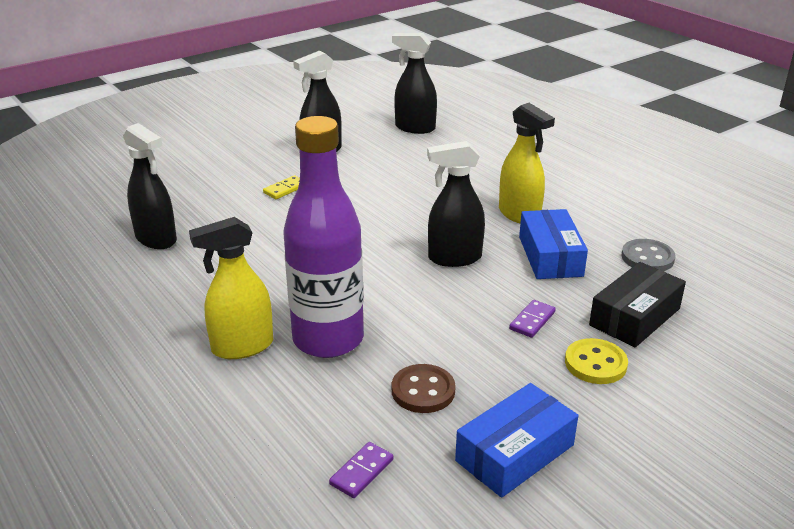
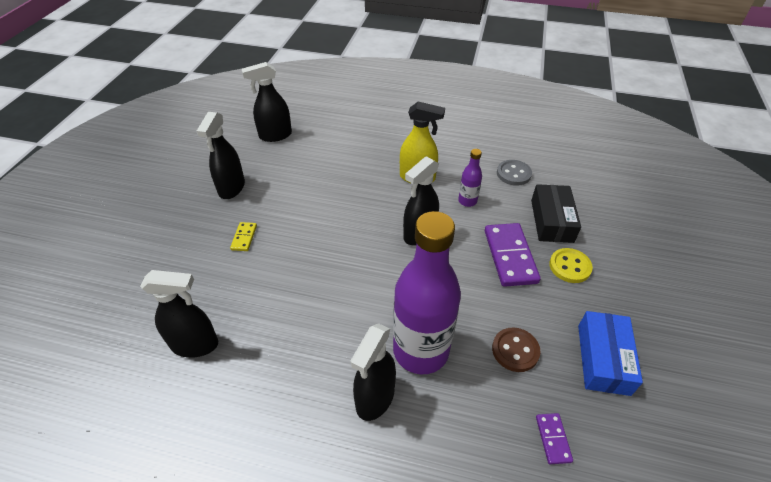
camera: 40 degrees left, 15 degrees up
(242, 347) = (375, 398): yellow spray bottle -> black spray bottle
(532, 321) = (510, 256): purple domino -> purple domino, size x2.04
(550, 256) = (467, 201): blue box -> purple bottle

